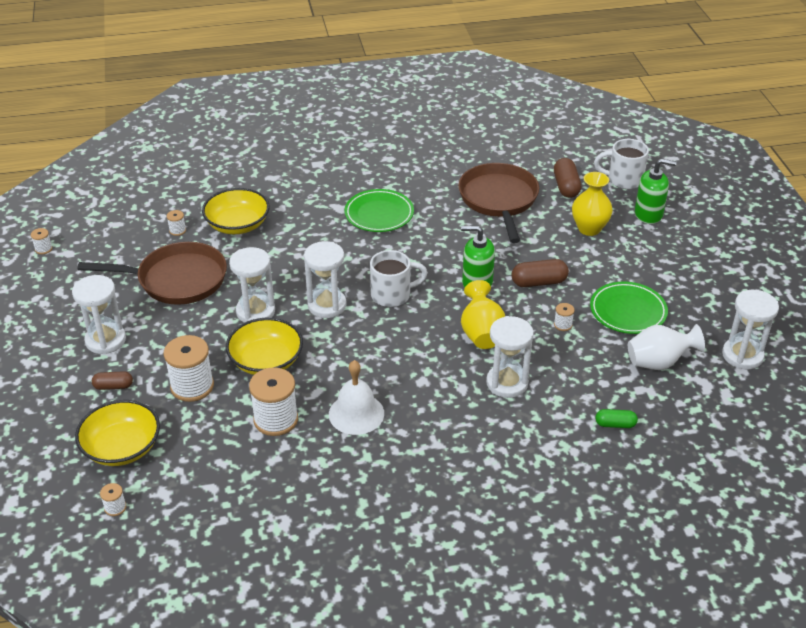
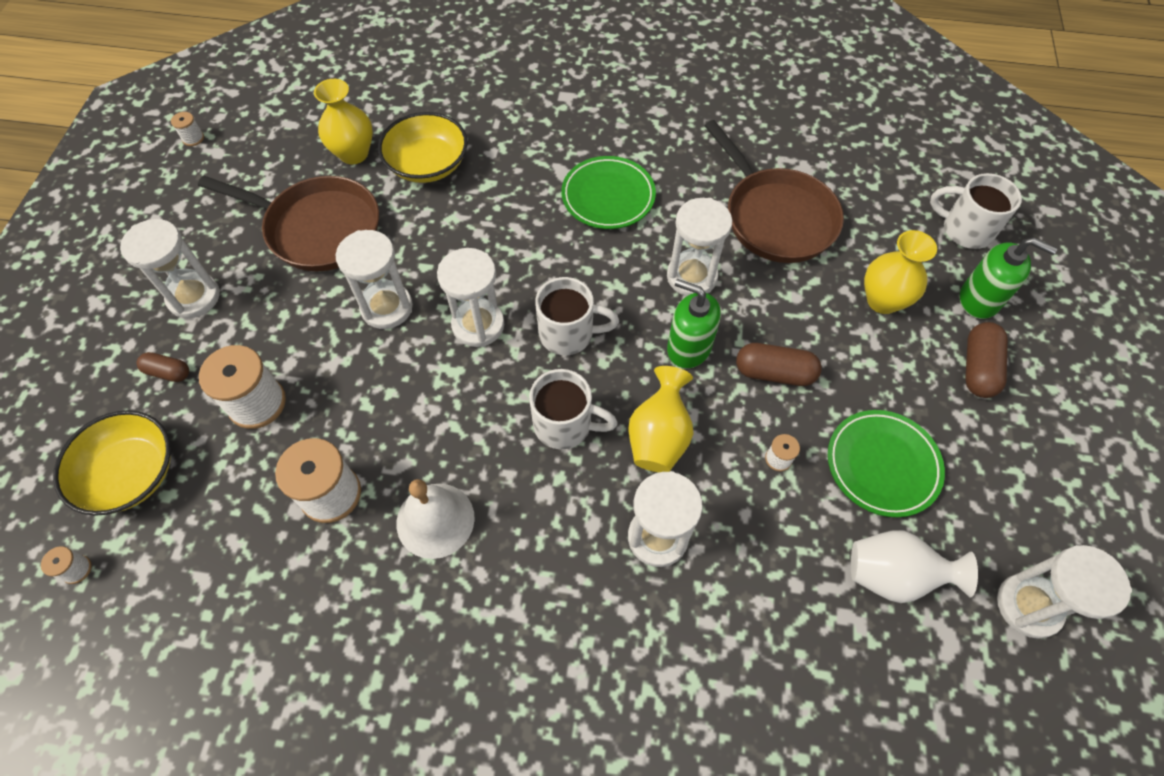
camera: 20 degrees right, 20 degrees up
(177, 230) = (354, 153): white spool -> yellow vase
(266, 361) = (363, 392): yellow bowl -> none
(416, 343) = (565, 425): none -> white mug
(459, 245) = (691, 276): none -> white hourglass
(499, 200) = (775, 217): brown pan -> brown pan turned 135 degrees clockwise
(566, 186) = (878, 219): brown capsule -> brown capsule (978, 368)
(615, 424) = (782, 670): green capsule -> none

